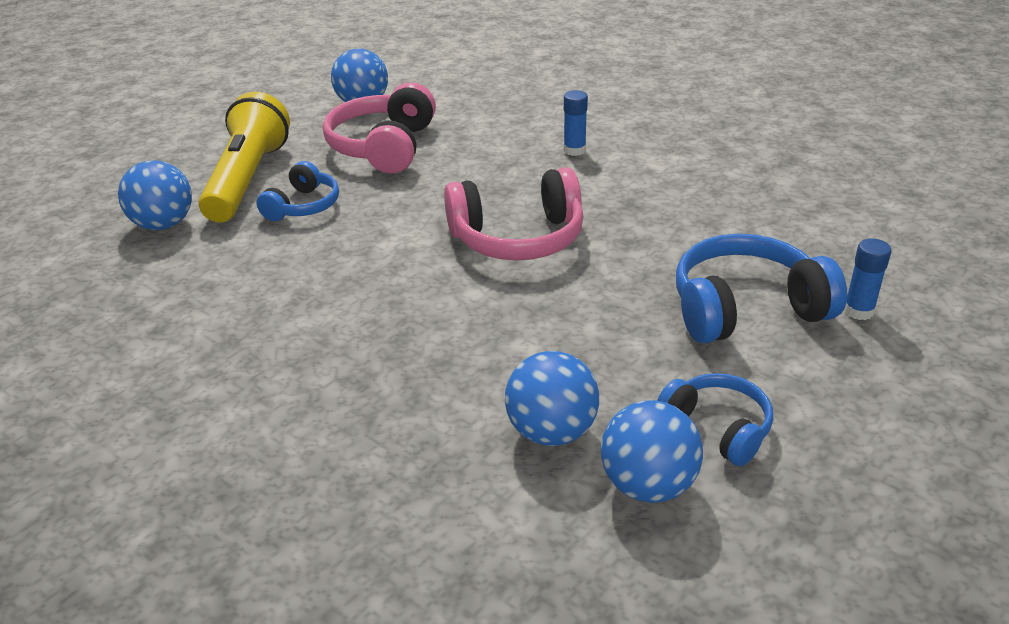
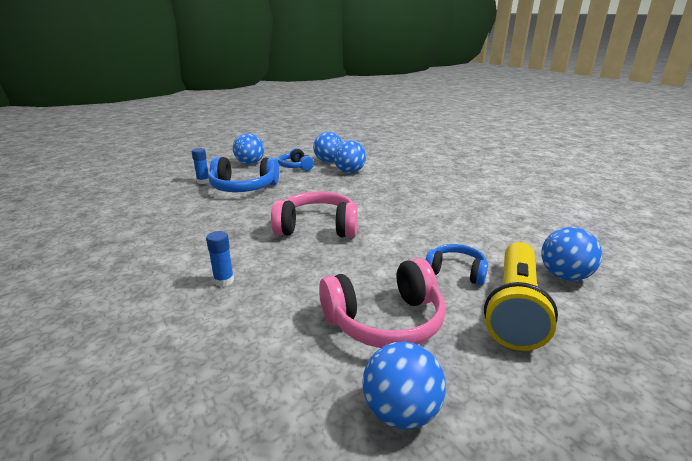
camera: 165 degrees left, 10 degrees down
(303, 206) = (456, 272): blue headphones -> blue headphones turned 75 degrees clockwise
(383, 147) = (385, 321): pink headphones -> pink headphones turned 45 degrees clockwise
(860, 417) = (250, 163): none -> blue ball

